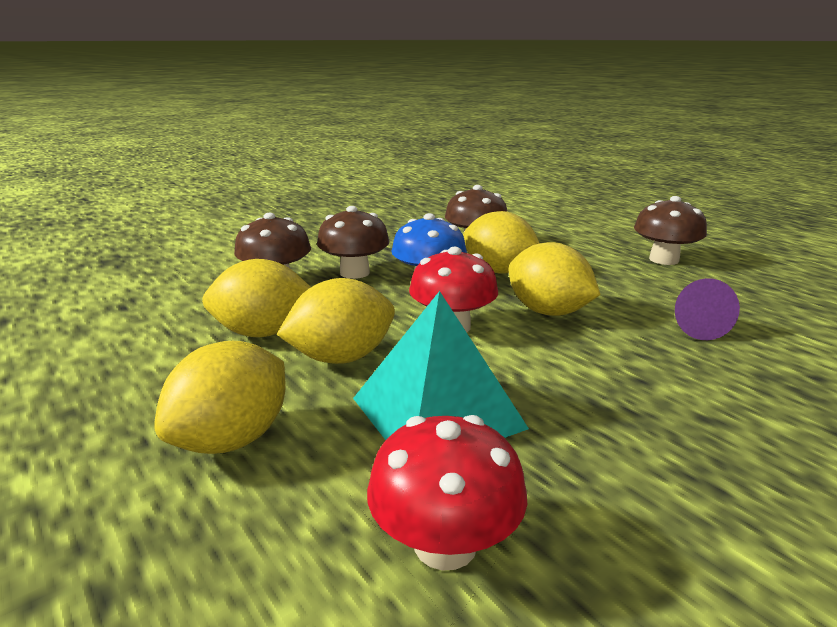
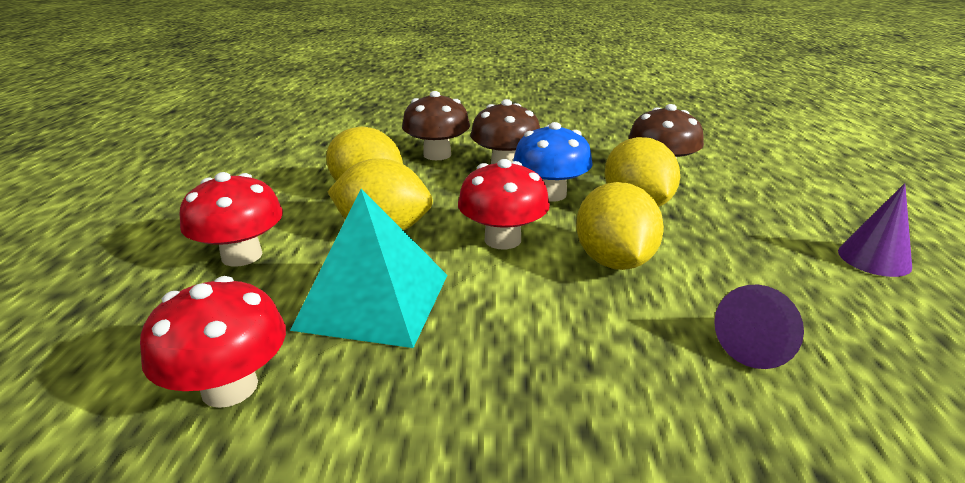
camera: 40 degrees right, 5 degrees up
(232, 439) = (242, 256): yellow lemon -> red mushroom
(664, 260) = (874, 258): brown mushroom -> purple cone

